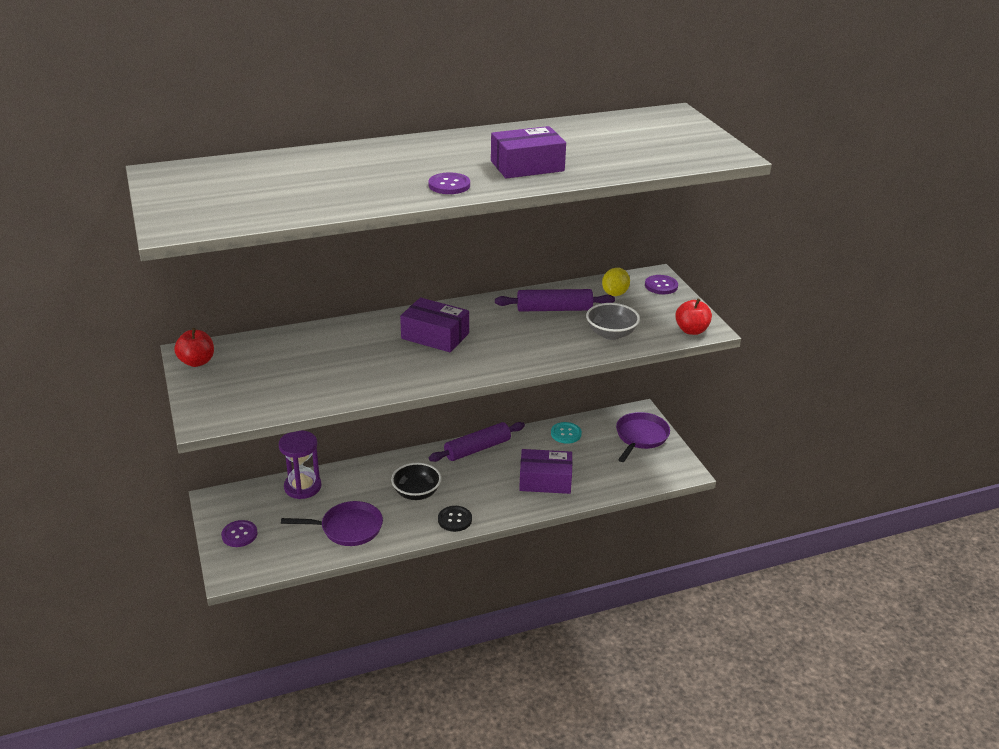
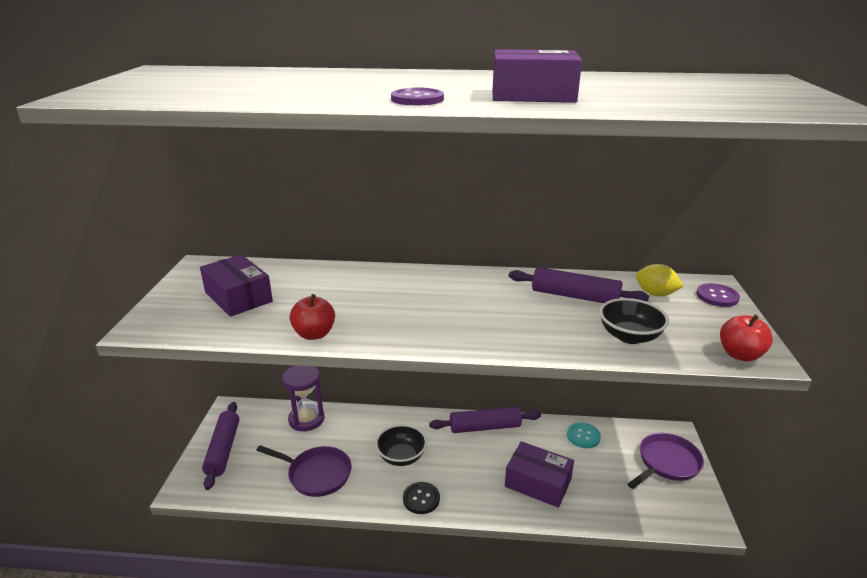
camera: 25 degrees right, 5 degrees down
(197, 362) = (196, 274): red apple -> red apple (314, 334)
(239, 535) = (223, 450): purple button -> purple rolling pin
(435, 336) = (428, 297): purple box -> purple box (238, 297)
(611, 334) = (629, 336): grey bowl -> black bowl
(615, 293) = (655, 294): yellow lemon -> yellow lemon turned 75 degrees clockwise

